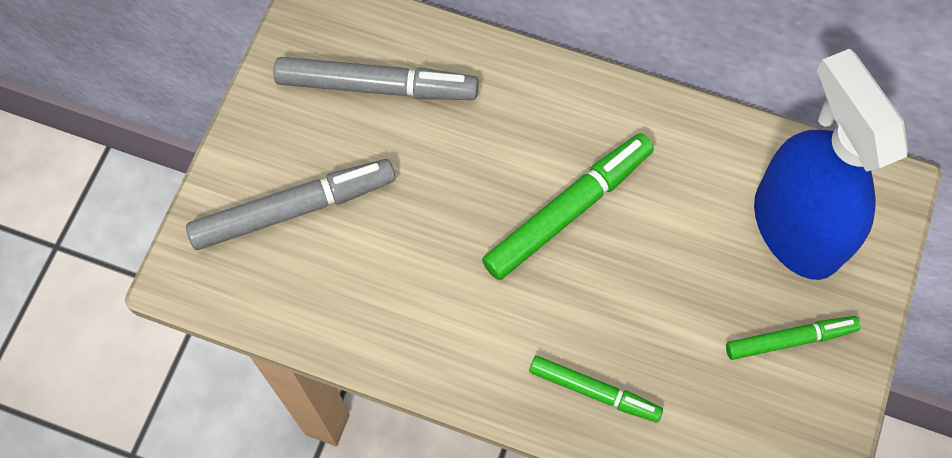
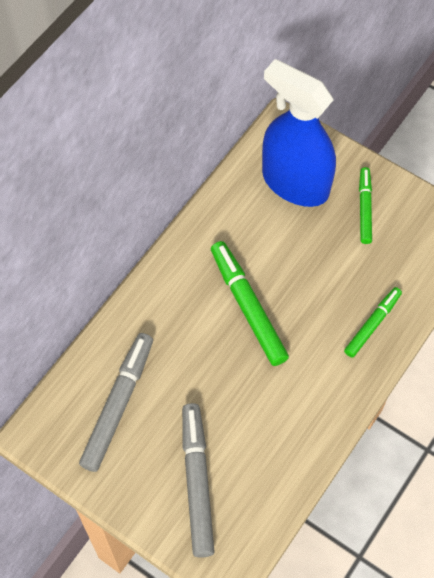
camera: 75 degrees left, 5 degrees down
(795, 228) = (295, 183): blue spray bottle -> blue spray bottle turned 45 degrees clockwise

